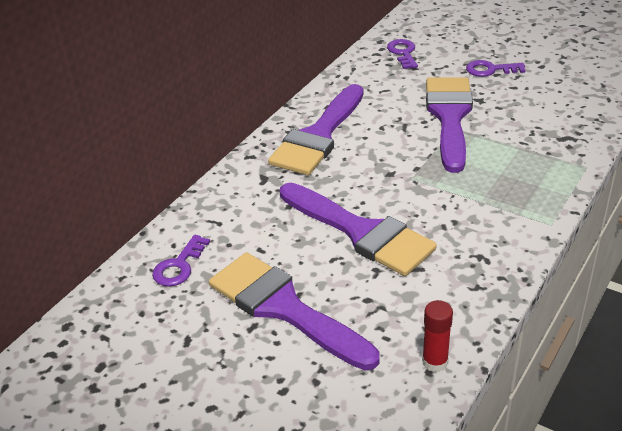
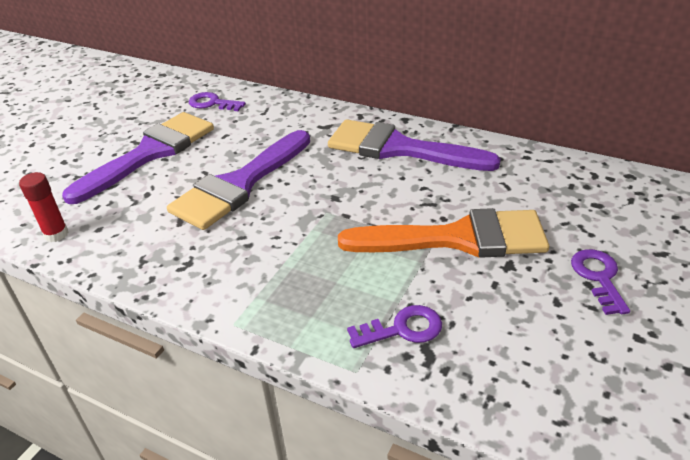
camera: 85 degrees right, 0 degrees up
(403, 53) = (607, 195): purple key -> purple key (402, 329)
(449, 117) = (458, 238): purple brush -> orange brush

